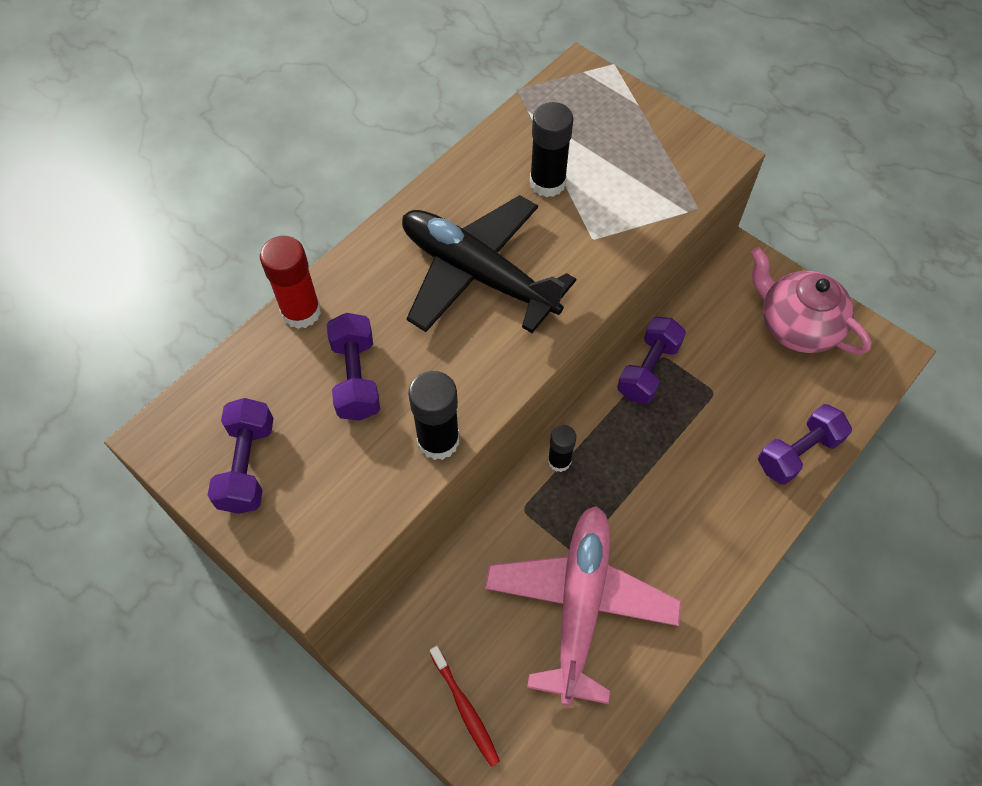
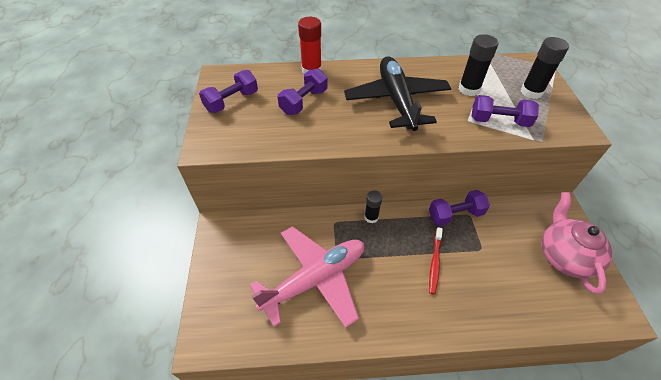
camera: 45 degrees right, 10 degrees down
(438, 440) = (307, 143): black glue stick -> black glue stick (531, 92)
(465, 708) = (223, 274): red toothbrush -> red toothbrush (435, 262)
(798, 452) = (503, 313): purple dumbbell -> purple dumbbell (499, 121)

